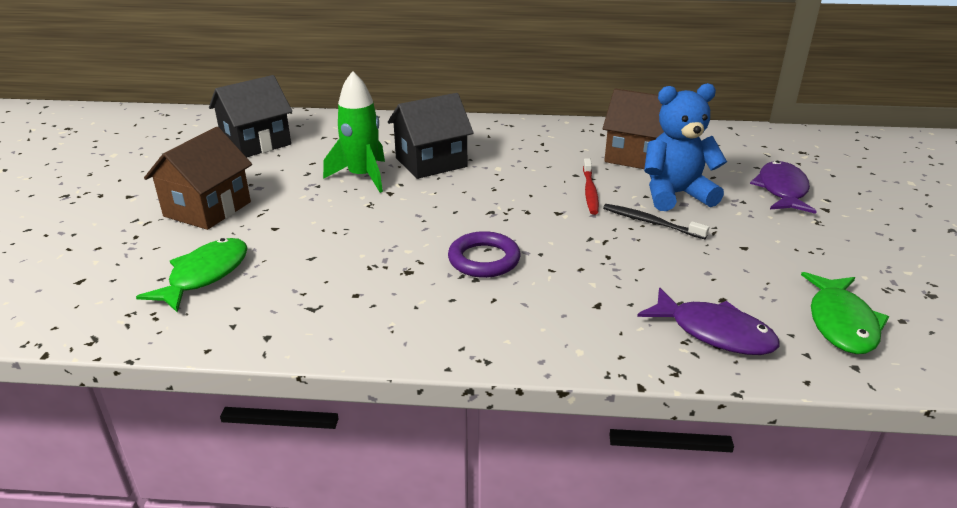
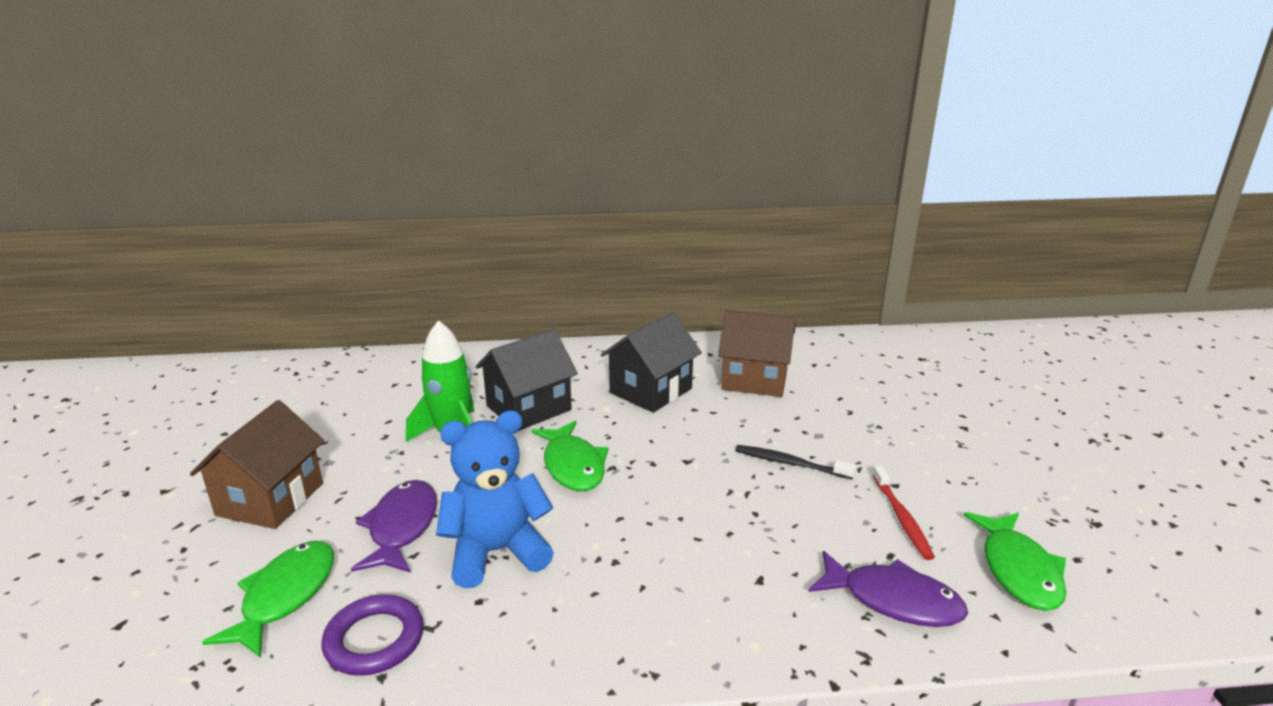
camera: 10 degrees left, 5 degrees down
(256, 143) = (314, 400): black house -> black house (651, 390)
(458, 207) = (573, 466): none -> green fish
(484, 259) = (619, 533): purple ring -> purple ring (374, 640)
(590, 191) = (715, 429): red toothbrush -> red toothbrush (902, 518)
(675, 195) = (807, 425): blue teddy bear -> blue teddy bear (496, 552)
(782, 190) = (914, 408): purple fish -> purple fish (401, 527)

